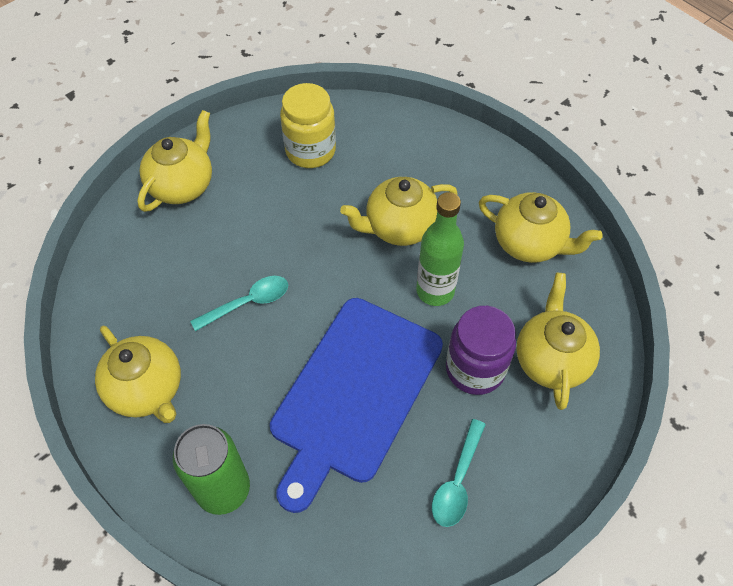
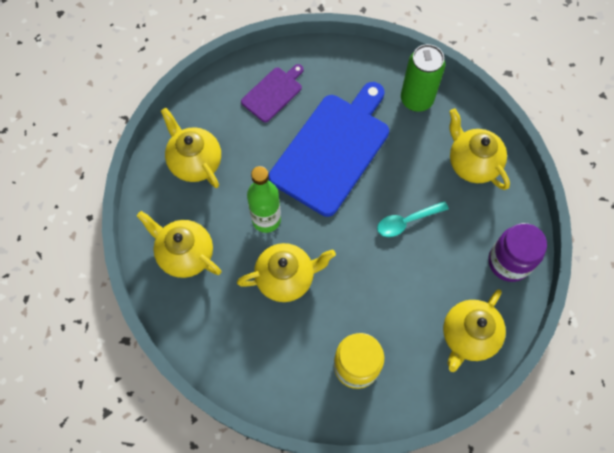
camera: 175 degrees left, 10 degrees up
(457, 481) = (273, 93): turquoise spoon -> purple cutting board
(475, 369) = (248, 160): purple jar -> purple jar (509, 262)
(551, 359) = (195, 162): yellow teapot -> yellow teapot turned 135 degrees clockwise

